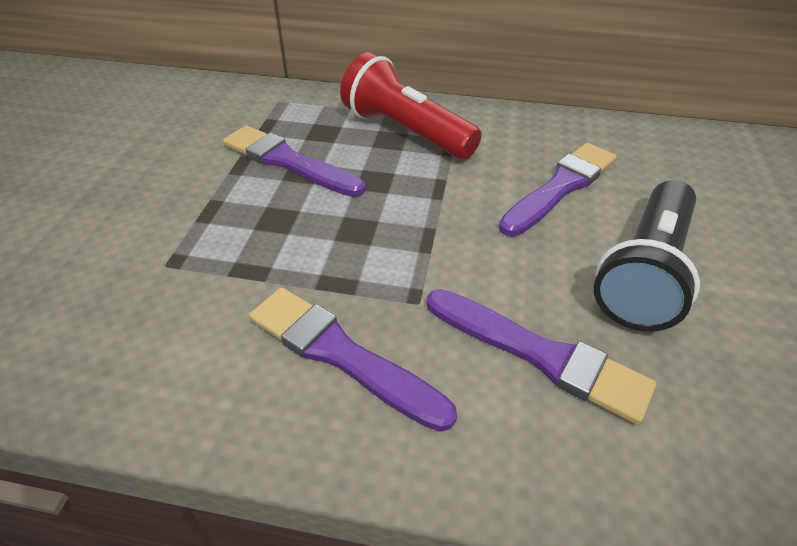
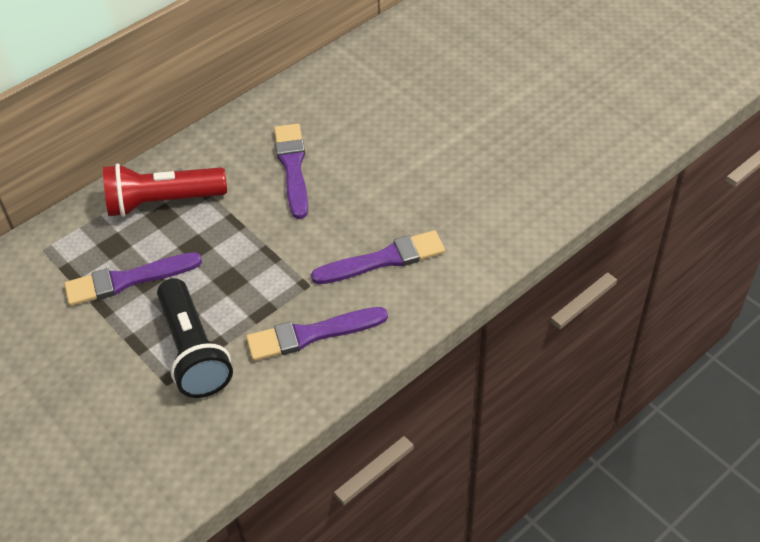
camera: 50 degrees left, 5 degrees up
(644, 272) = (380, 184): black flashlight -> black flashlight (193, 351)

